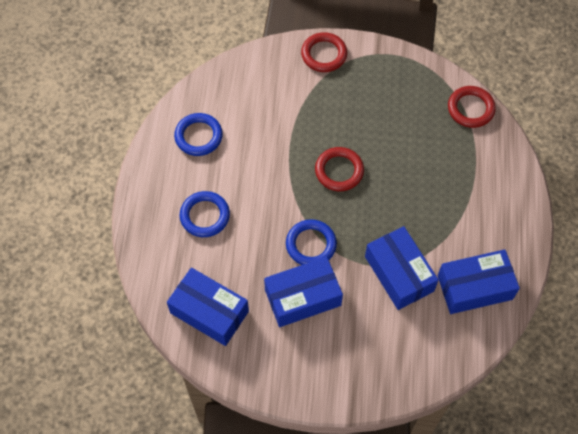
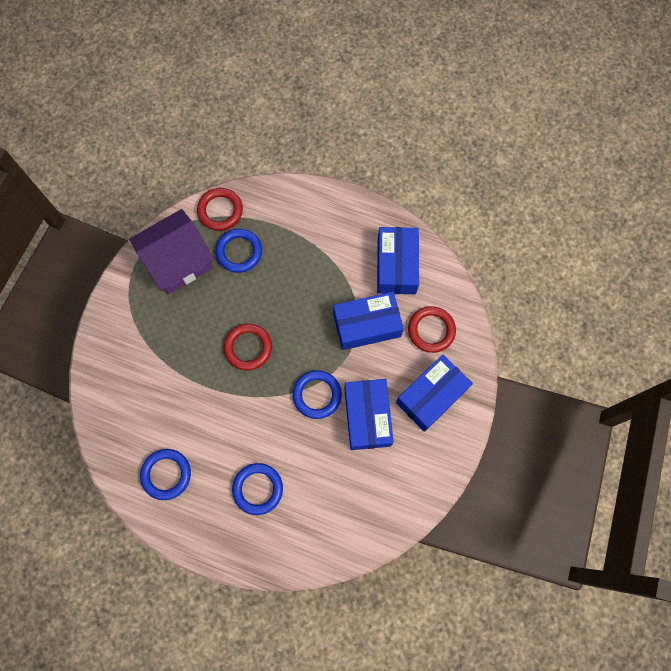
camera: 75 degrees left, 10 degrees up
(209, 312) = (359, 508): blue box -> blue box (431, 396)
(324, 54) = (113, 325): red ring -> red ring (431, 330)
(405, 88) = (178, 261): none -> purple house
(434, 137) = (239, 252): none -> blue ring

